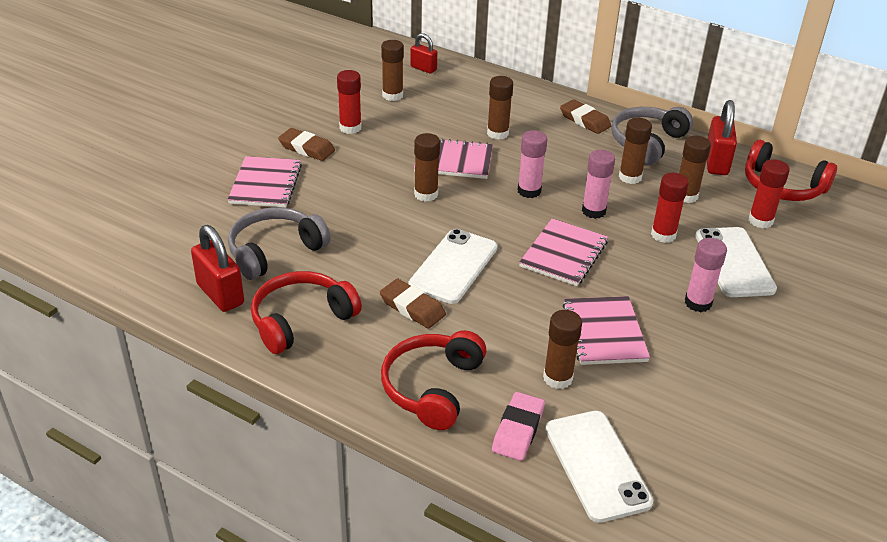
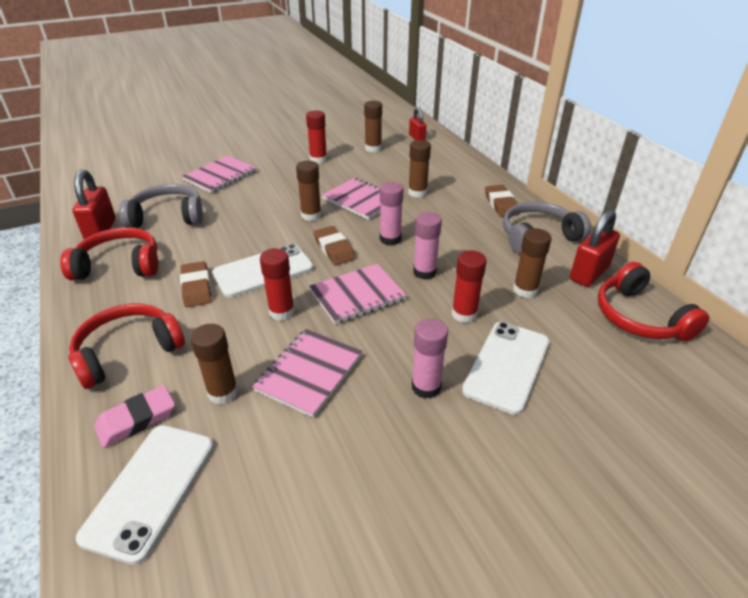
camera: 35 degrees right, 0 degrees up
(307, 148) = (274, 163): brown eraser -> brown eraser (334, 249)
(630, 177) = (489, 257): brown glue stick -> none
(760, 221) = (579, 339): red glue stick -> red glue stick (281, 312)

